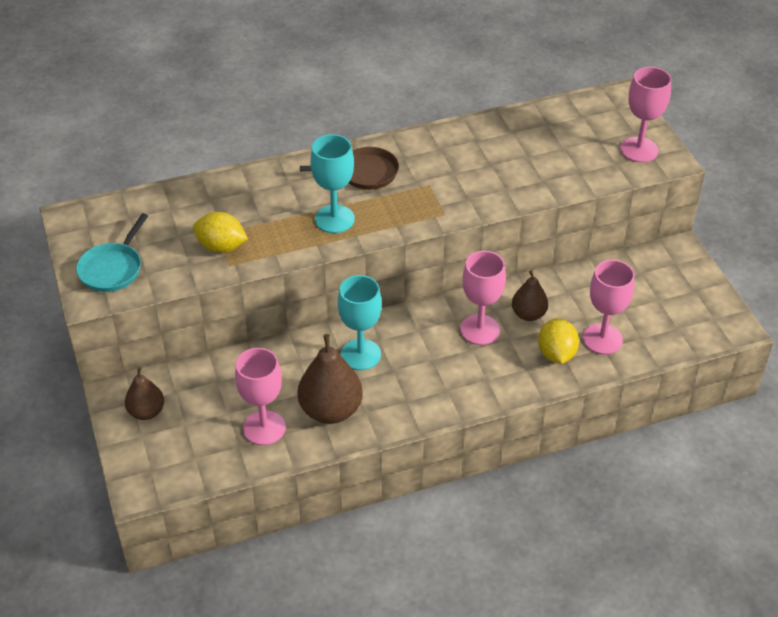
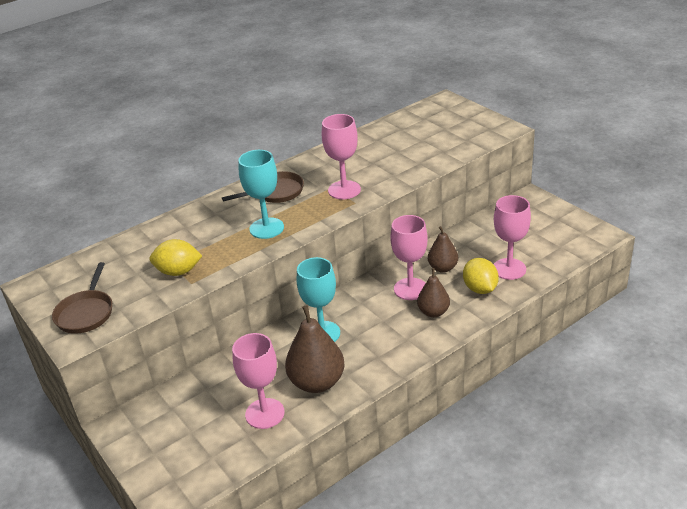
camera: 15 degrees left, 10 degrees down
(113, 268) = (86, 313): turquoise pan -> brown pan
(146, 412) = (151, 432): brown pear -> brown pear (433, 312)
(639, 150) = (478, 128): pink goblet -> pink goblet (344, 190)

